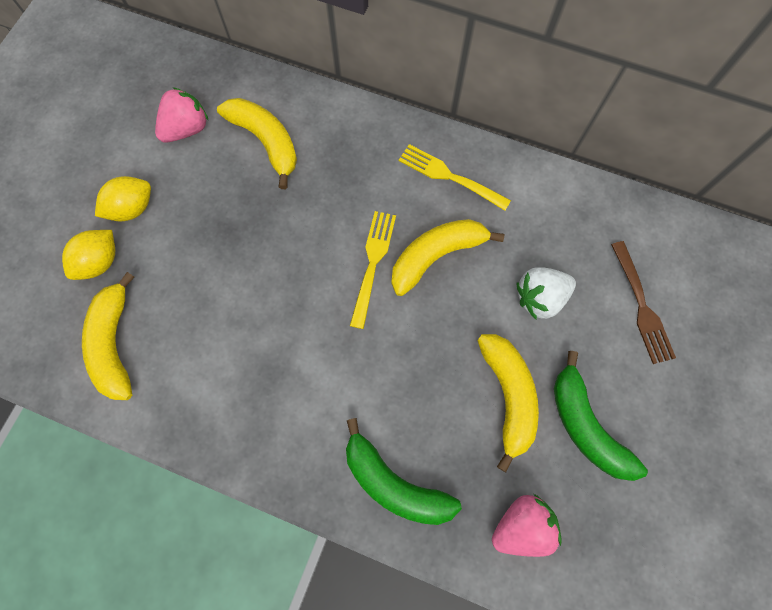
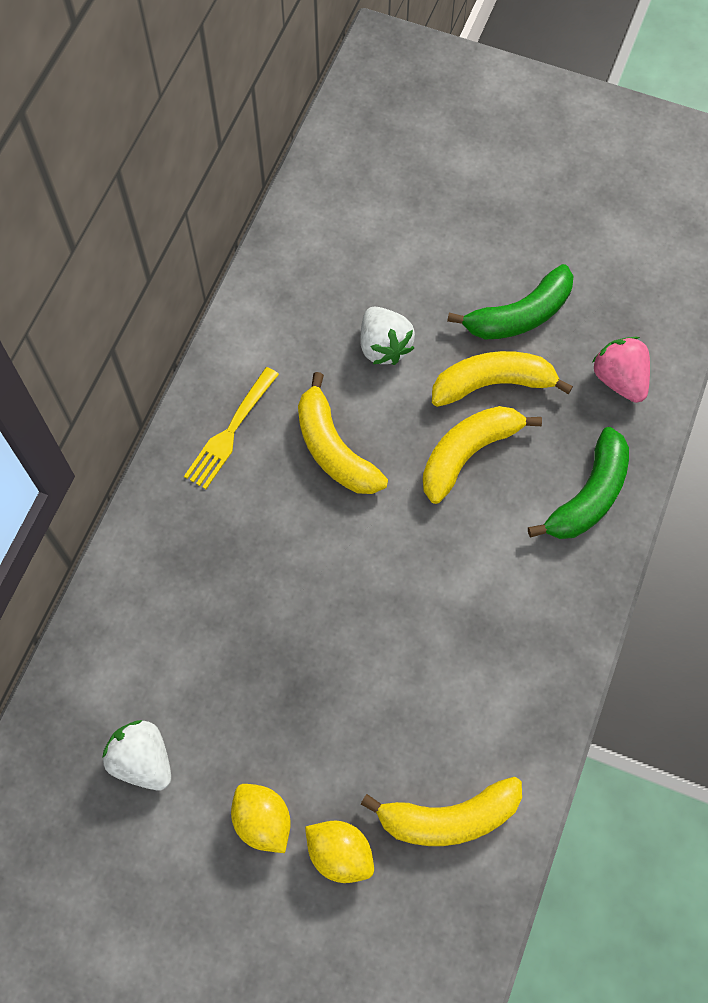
camera: 90 degrees left, 5 degrees down
(187, 129) = (143, 760): pink strawberry -> white strawberry
(266, 142) = (169, 652): yellow banana -> yellow banana (468, 454)
(373, 264) = (344, 518): yellow fork -> none
(641, 305) = (391, 253): brown fork -> none

